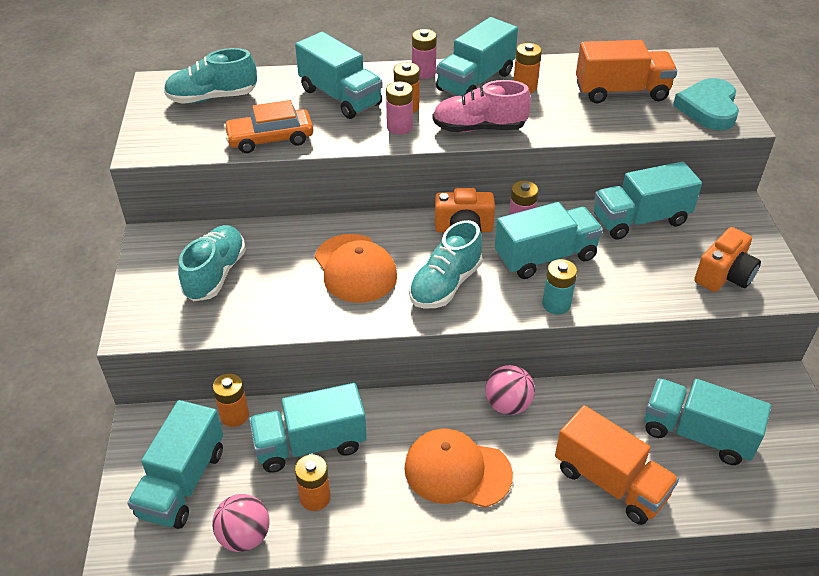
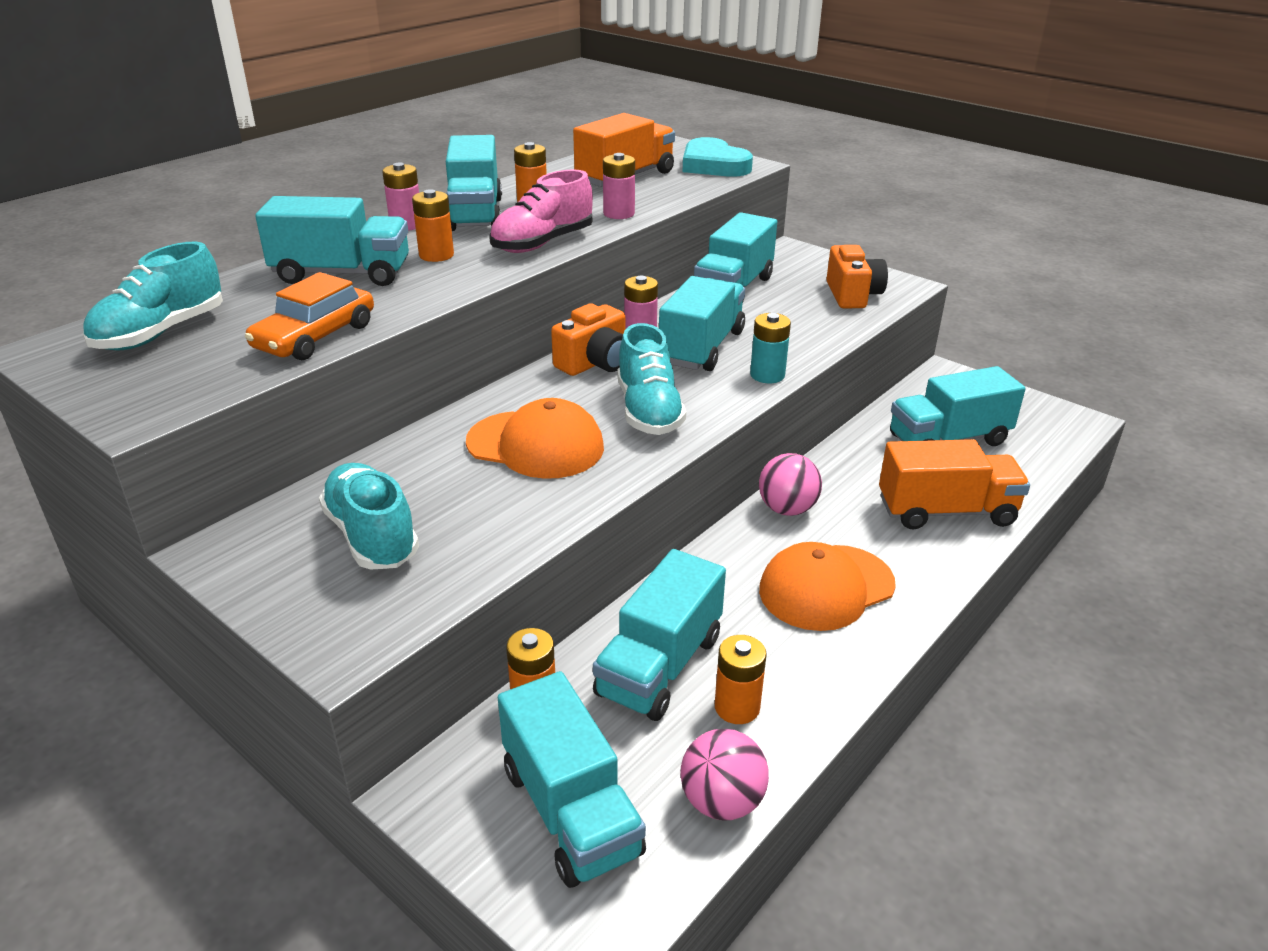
camera: 45 degrees left, 10 degrees down
(399, 127) = (457, 272): pink battery -> pink battery (619, 214)

